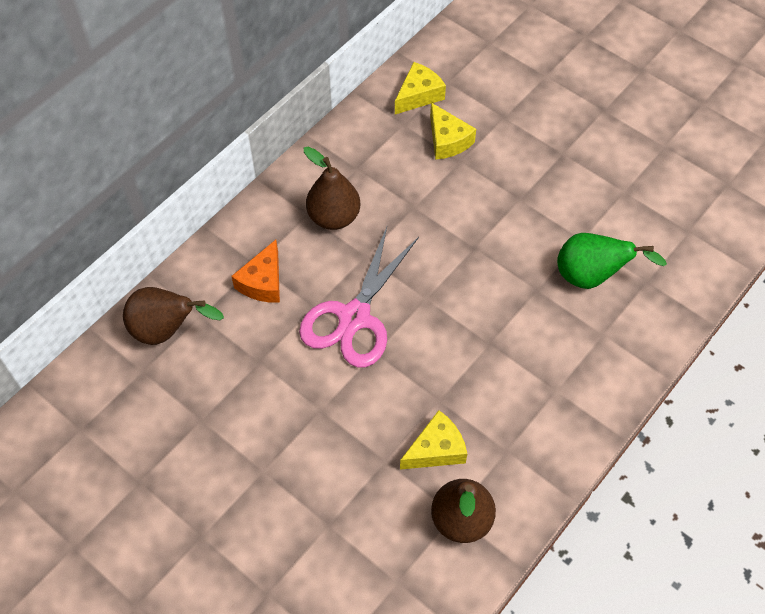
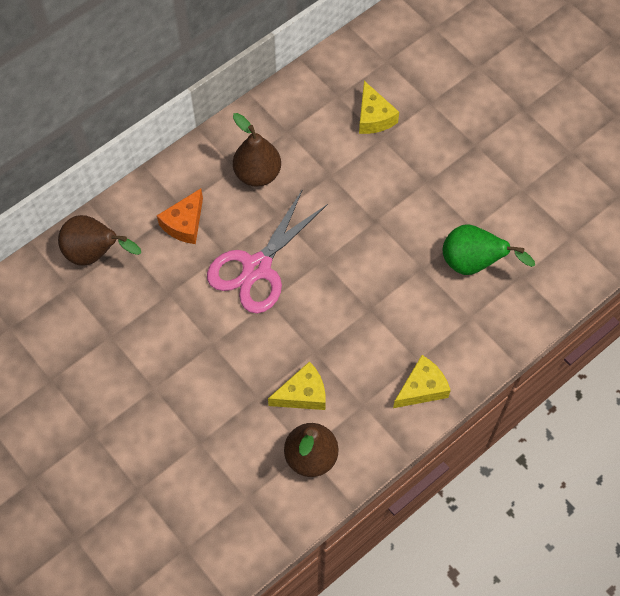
camera: 10 degrees right, 5 degrees up
(418, 95) = (357, 70): yellow cheese -> yellow cheese (422, 388)

